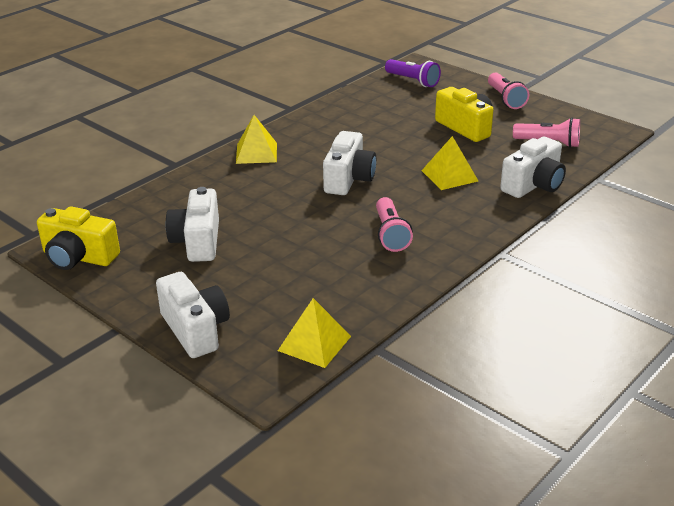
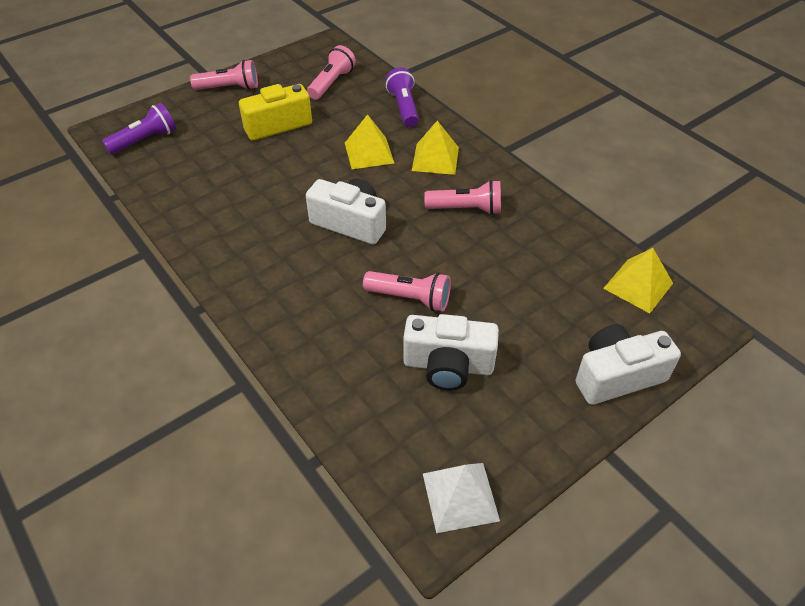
camera: 80 degrees left, 15 degrees up
(78, 257) = (460, 496): yellow camera -> white pyramid
(256, 153) = (256, 294): yellow pyramid -> yellow pyramid (435, 159)
(267, 217) = (410, 298): none -> pink flashlight
(533, 185) = (403, 107): white camera -> purple flashlight

